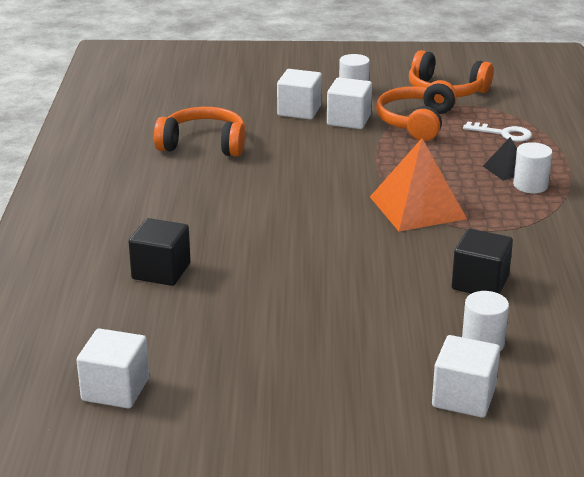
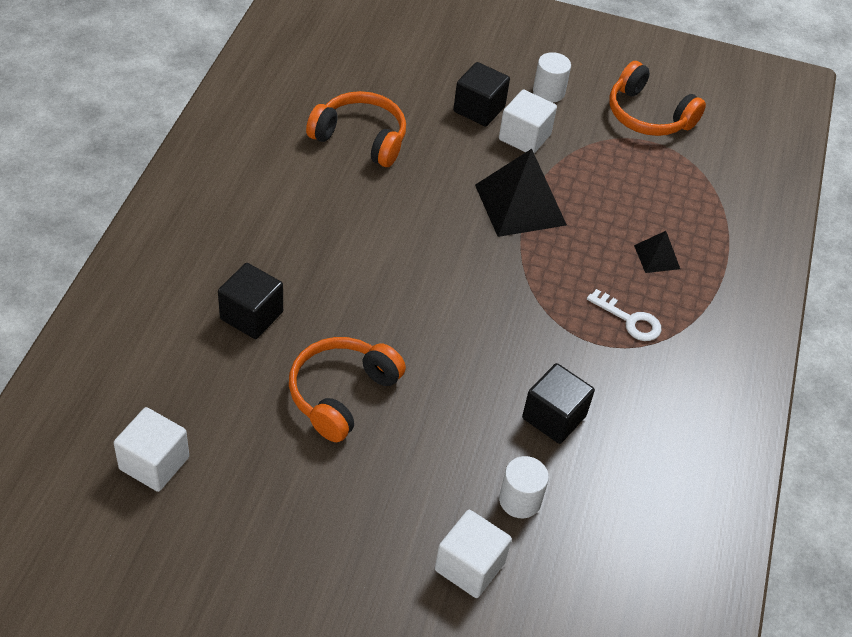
camera: 10 degrees right, 20 degrees up
(299, 110) = (479, 109): white cube -> black cube
(369, 159) = (520, 205): none -> black pyramid
(416, 122) = (594, 159): orange headphones -> orange headphones (341, 394)
(417, 207) = (539, 290): orange pyramid -> none
(503, 134) = (679, 200): white key -> white key (630, 320)
(530, 185) = (670, 288): white cylinder -> none

